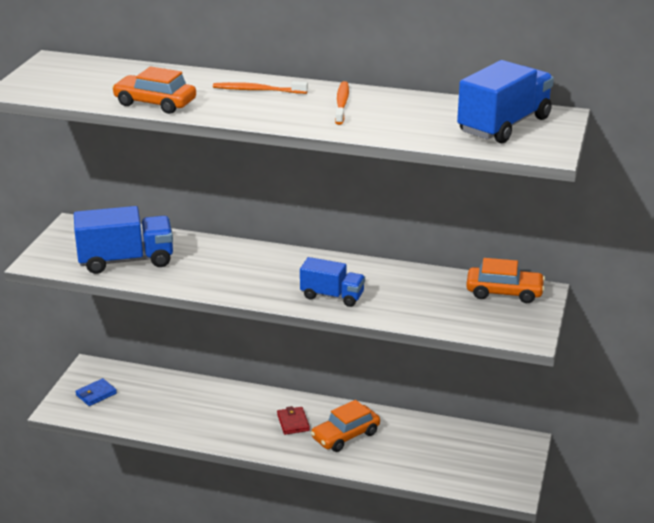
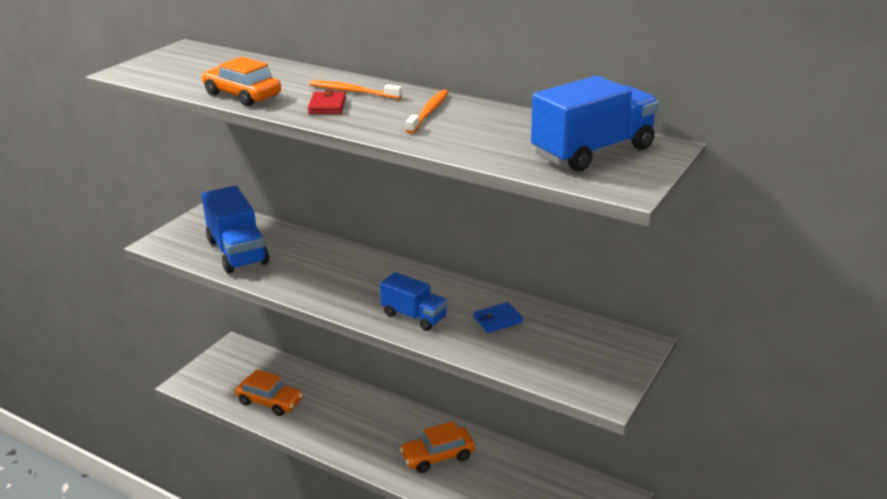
camera: 15 degrees right, 0 degrees up
(96, 394) = (226, 373): blue wallet -> blue wallet (497, 320)
(126, 260) = (237, 252): blue truck -> blue truck turned 60 degrees clockwise
(293, 422) = (392, 433): red wallet -> red wallet (327, 106)
(504, 292) = (598, 338): orange car -> orange car (270, 401)

